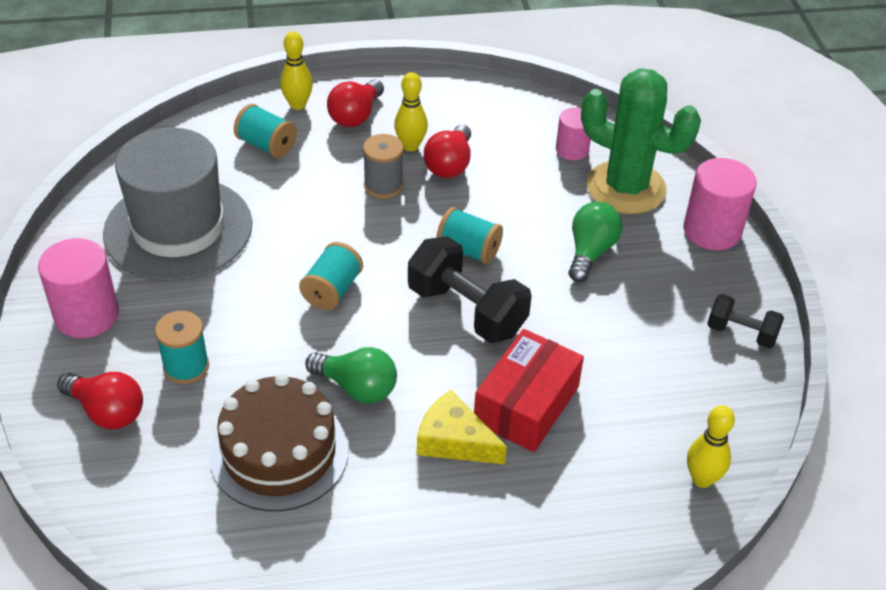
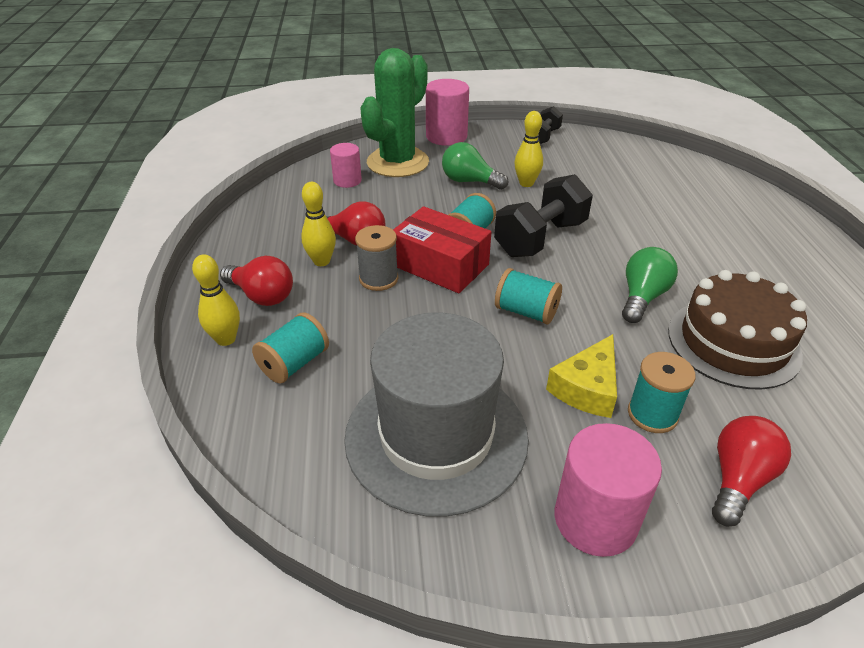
camera: 85 degrees left, 5 degrees down
(454, 440) = (679, 249): yellow cheese -> yellow cheese (587, 388)
(526, 404) = (632, 217): red box -> red box (440, 265)
(702, 479) = (670, 160): yellow bowling pin -> yellow bowling pin (526, 183)

